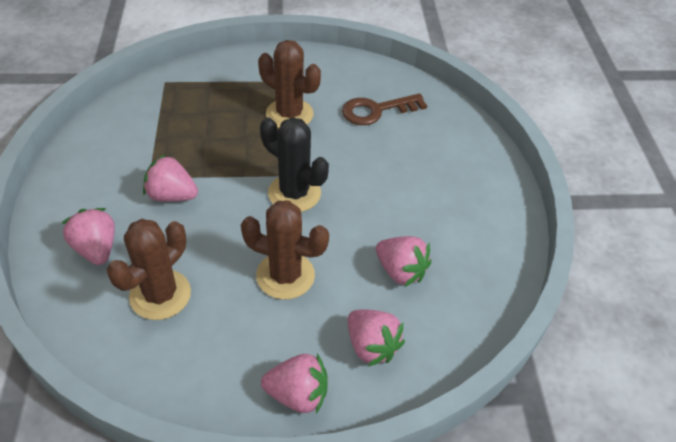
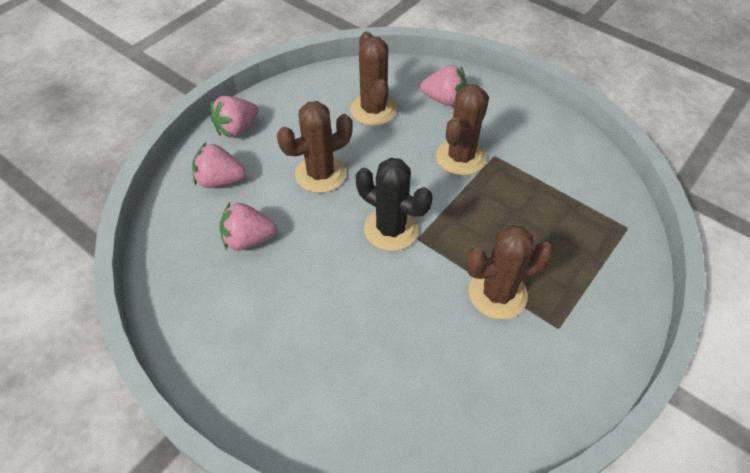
camera: 135 degrees right, 5 degrees up
(172, 195) = (460, 157): pink strawberry -> brown cactus
(294, 193) = (391, 229): black cactus -> black cactus turned 45 degrees clockwise
(376, 110) = (439, 378): brown key -> none

